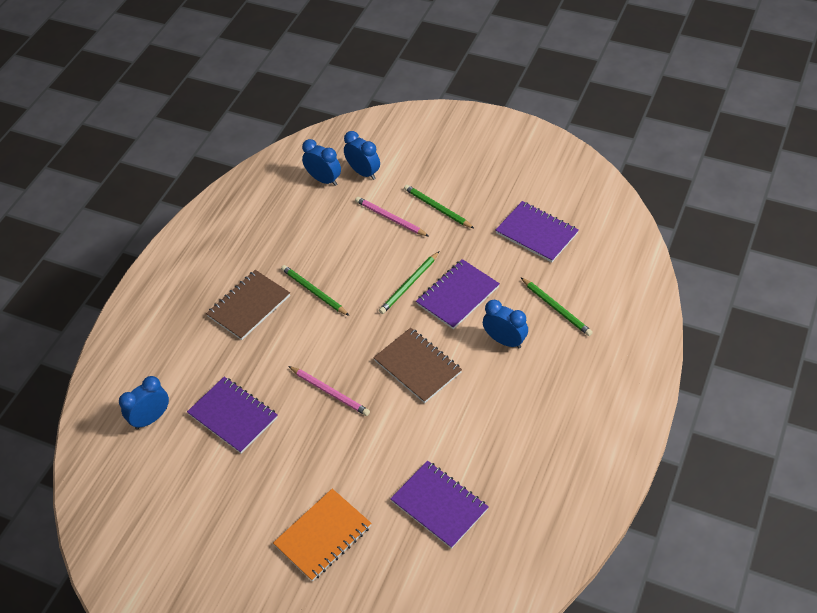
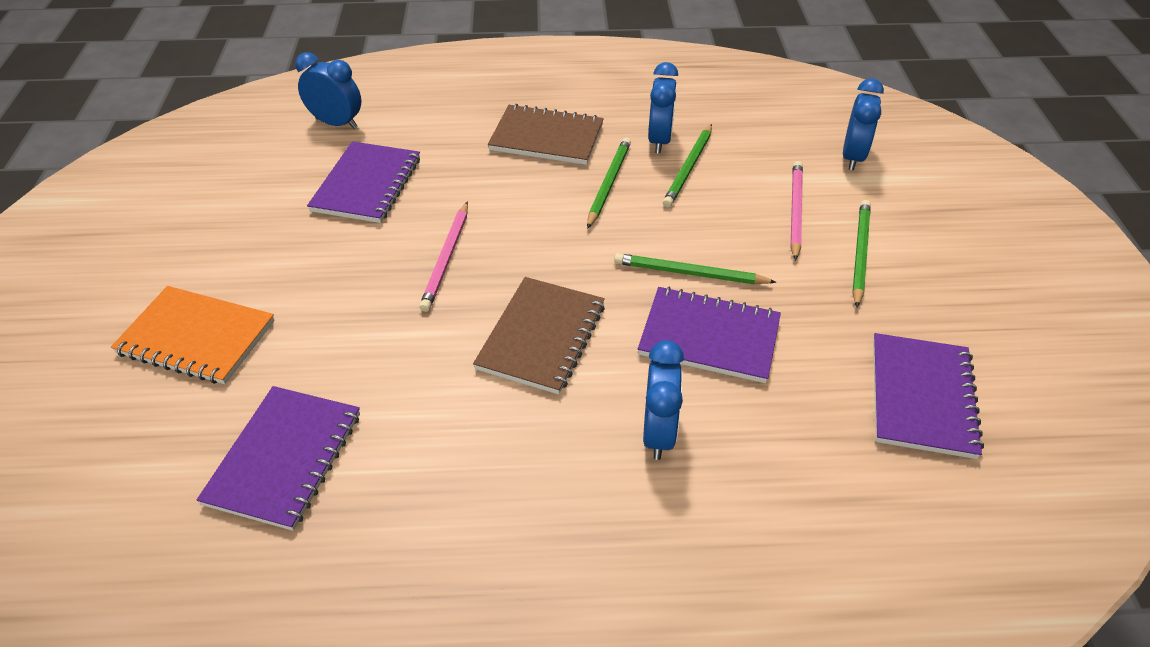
camera: 60 degrees right, 5 degrees down
(324, 180) = (805, 127): blue clock -> blue clock (659, 140)
(556, 308) = (779, 486): green pencil -> green pencil (689, 168)

